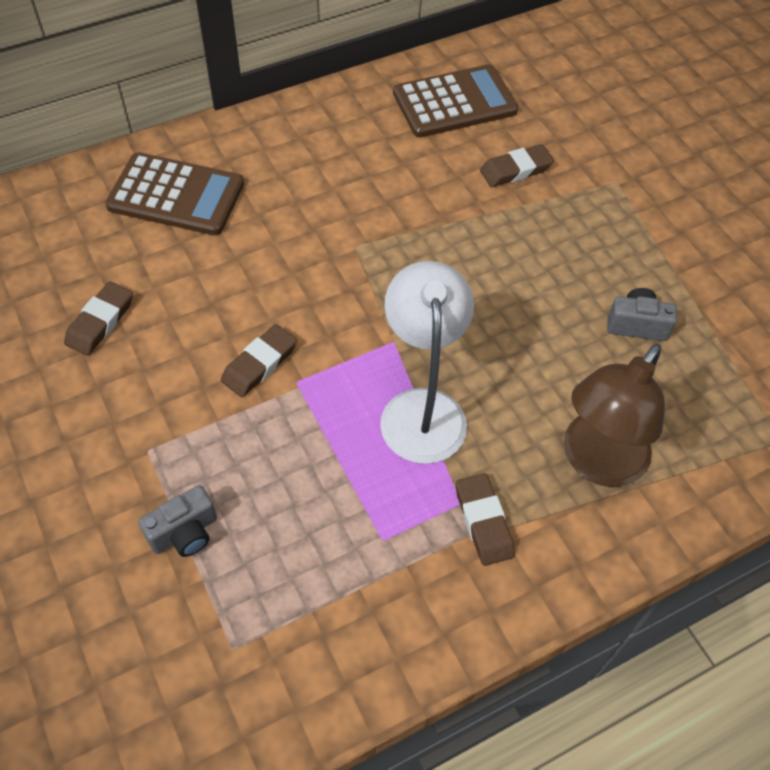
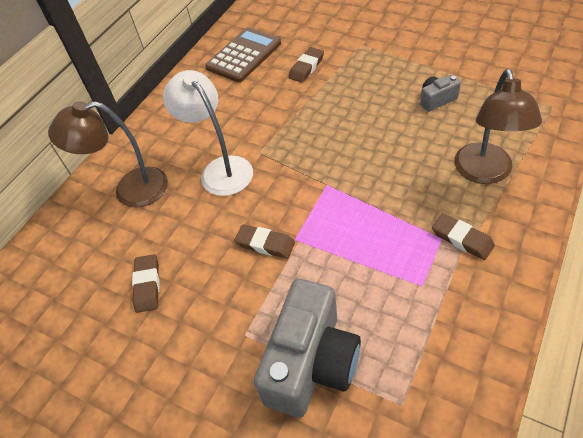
camera: 25 degrees left, 5 degrees down
(176, 195) = (130, 190): brown calculator -> brown lamp
(184, 533) = (311, 363): grey camera -> grey camera, size x2.19
(259, 364) = (265, 244): brown eraser -> brown eraser turned 75 degrees counterclockwise
(422, 408) = (375, 206): white lamp -> white lamp (220, 169)

